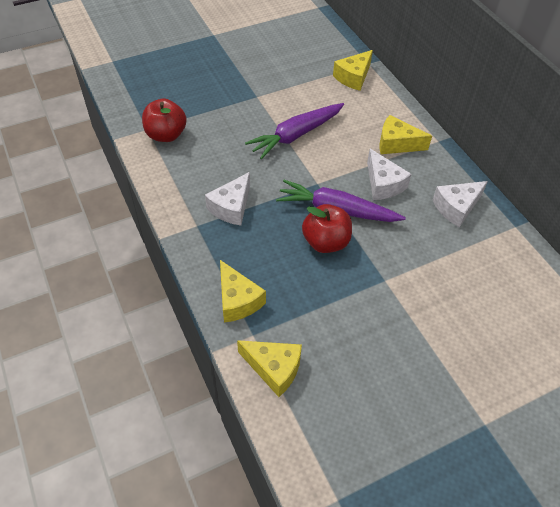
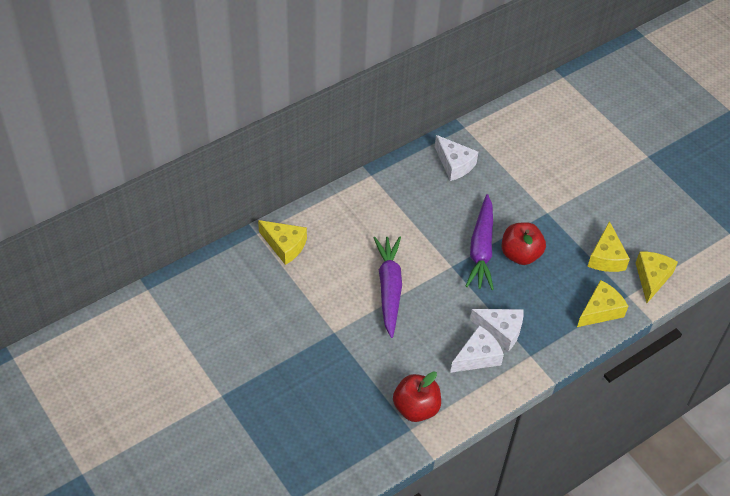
camera: 100 degrees left, 0 degrees up
(296, 135) = (389, 289): purple carrot -> purple carrot turned 135 degrees counterclockwise
(383, 184) = (440, 216): white cheese -> white cheese (477, 357)
(396, 144) = (383, 207): yellow cheese -> yellow cheese (606, 257)

